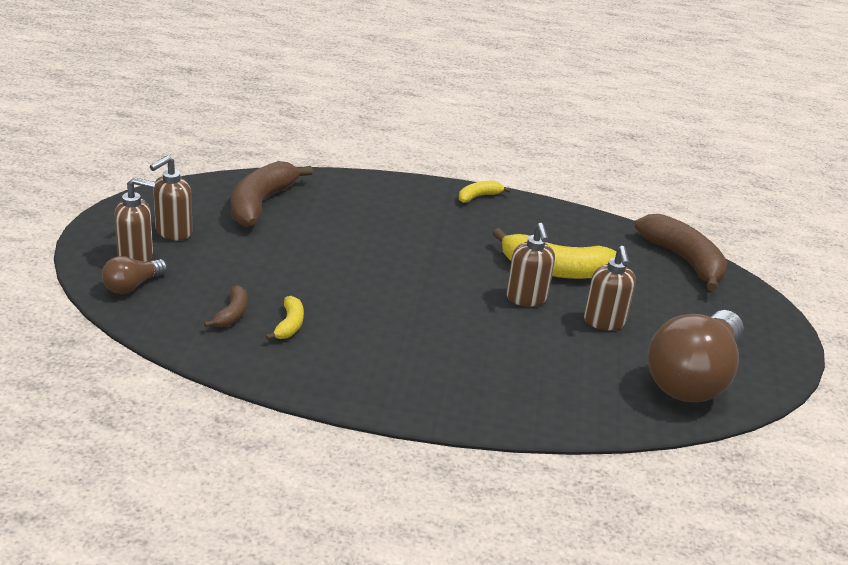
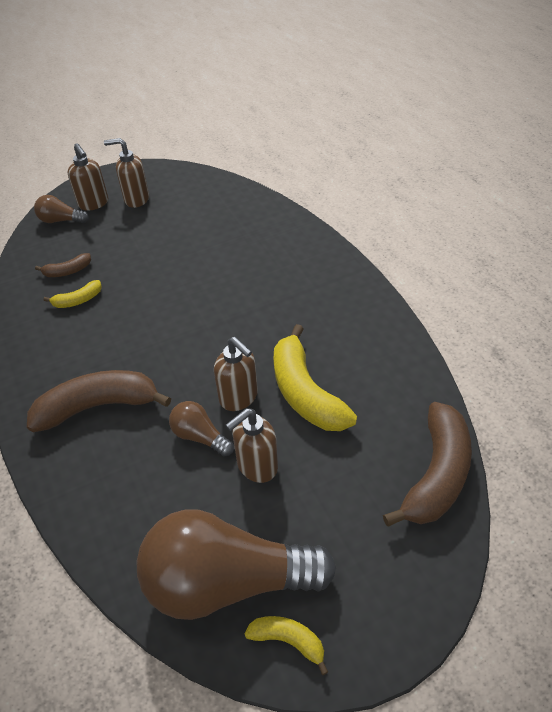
camera: 60 degrees right, 15 degrees up
(261, 203) = (212, 208): brown banana -> brown banana (98, 406)
(478, 196) = (363, 291): yellow banana -> yellow banana (288, 640)
(526, 298) = (239, 397): brown soap dispenser -> brown soap dispenser turned 90 degrees counterclockwise
(547, 333) = (200, 436): none -> brown light bulb

